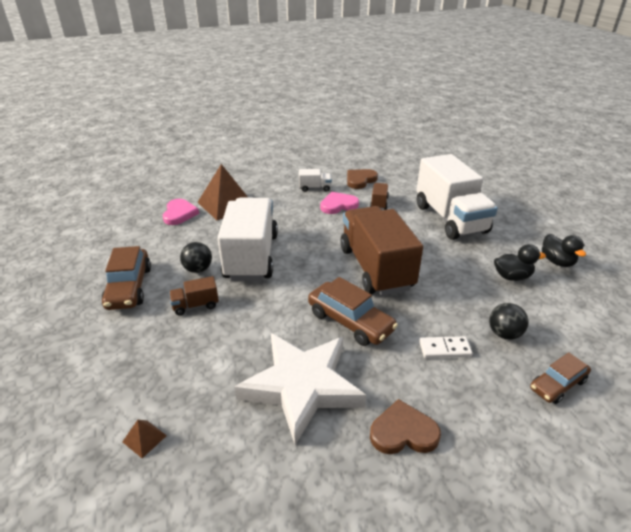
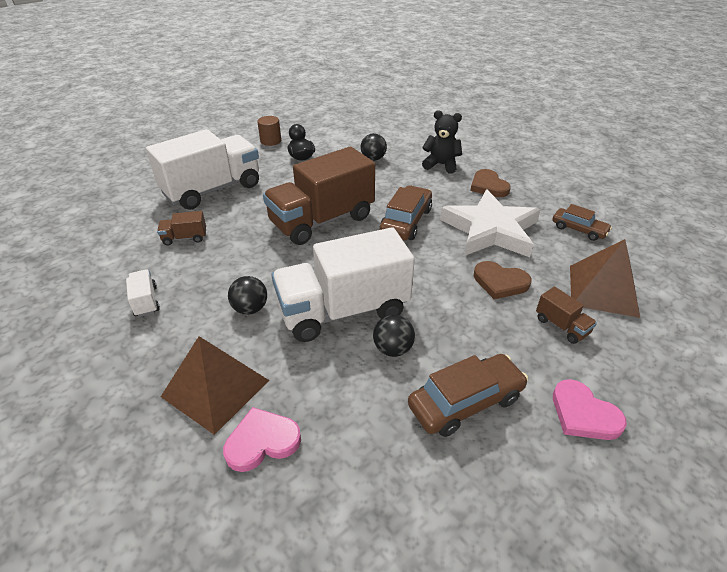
camera: 110 degrees left, 5 degrees up
(144, 438) = (603, 290): brown pyramid -> brown pyramid, size x2.47
(195, 305) = (452, 324): brown truck -> brown truck (561, 326)
(282, 221) = (250, 309): none -> black ball
(338, 205) = (196, 269): pink heart -> pink heart (583, 414)
(360, 180) = (117, 263): brown heart -> brown heart (500, 282)
(444, 349) = (405, 178): white domino -> none
(479, 400) = (441, 165): none -> black teddy bear
(557, 261) = (270, 141): black duck -> brown cylinder
(557, 384) = (407, 142): brown car -> brown car (578, 229)

